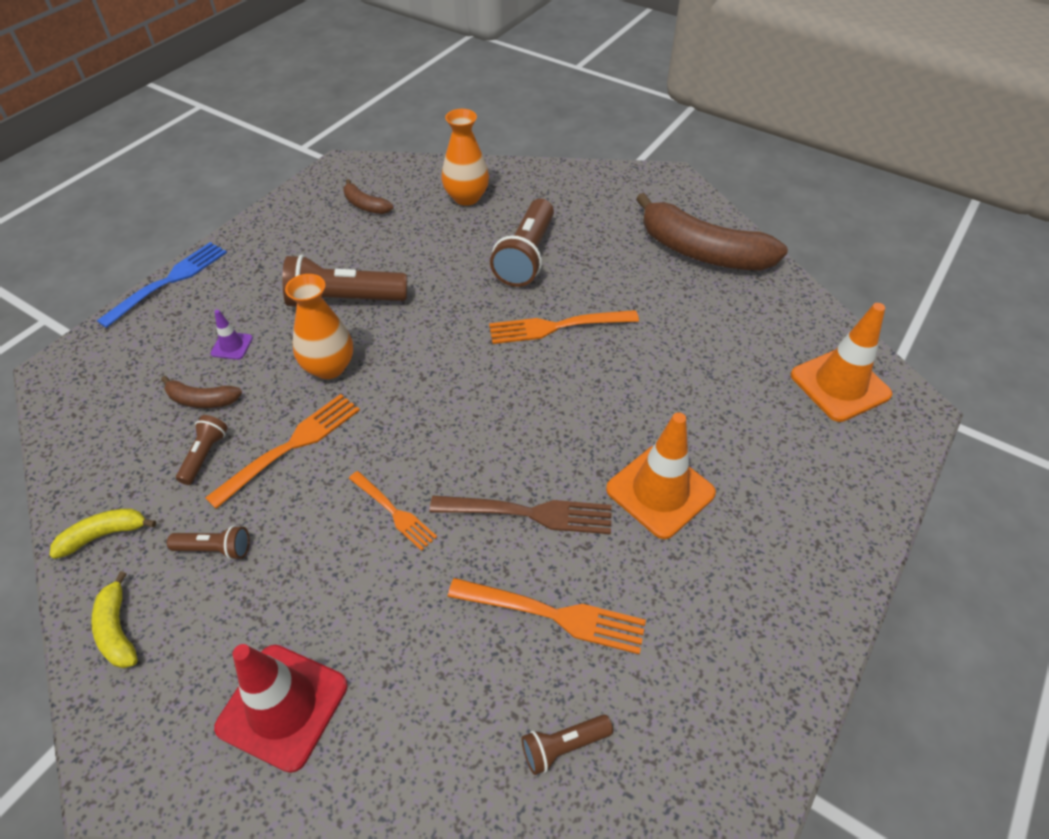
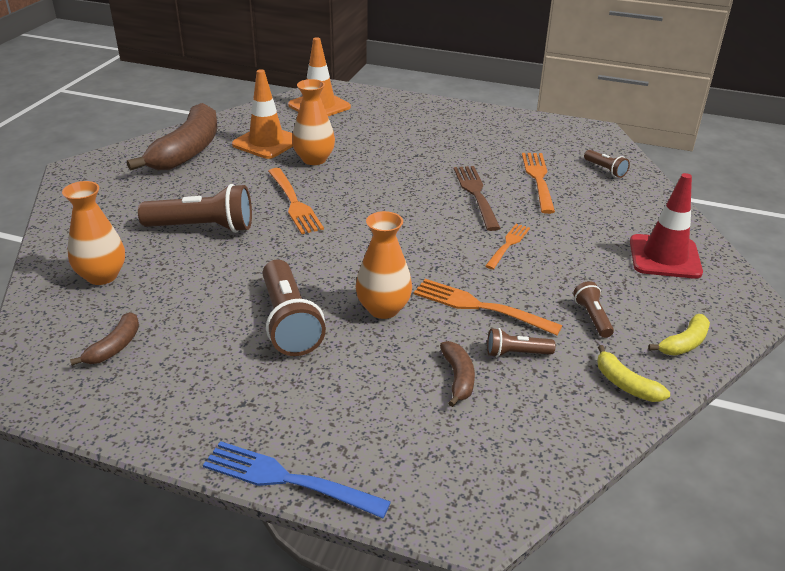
camera: 105 degrees left, 15 degrees down
(232, 346) = (379, 382): purple traffic cone -> none
(660, 491) = (433, 155): orange traffic cone -> orange traffic cone (266, 142)
(664, 357) = (314, 159): none -> orange vase

